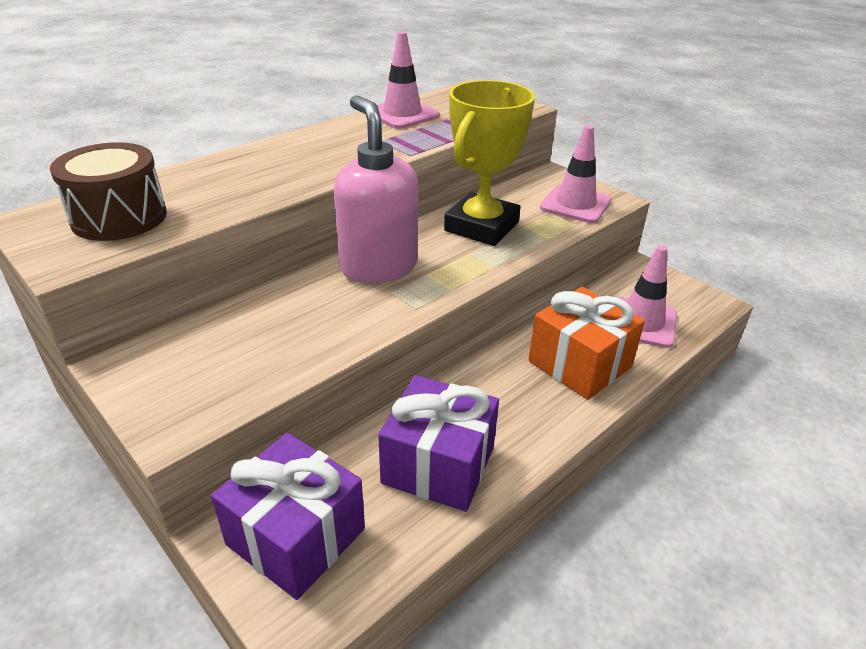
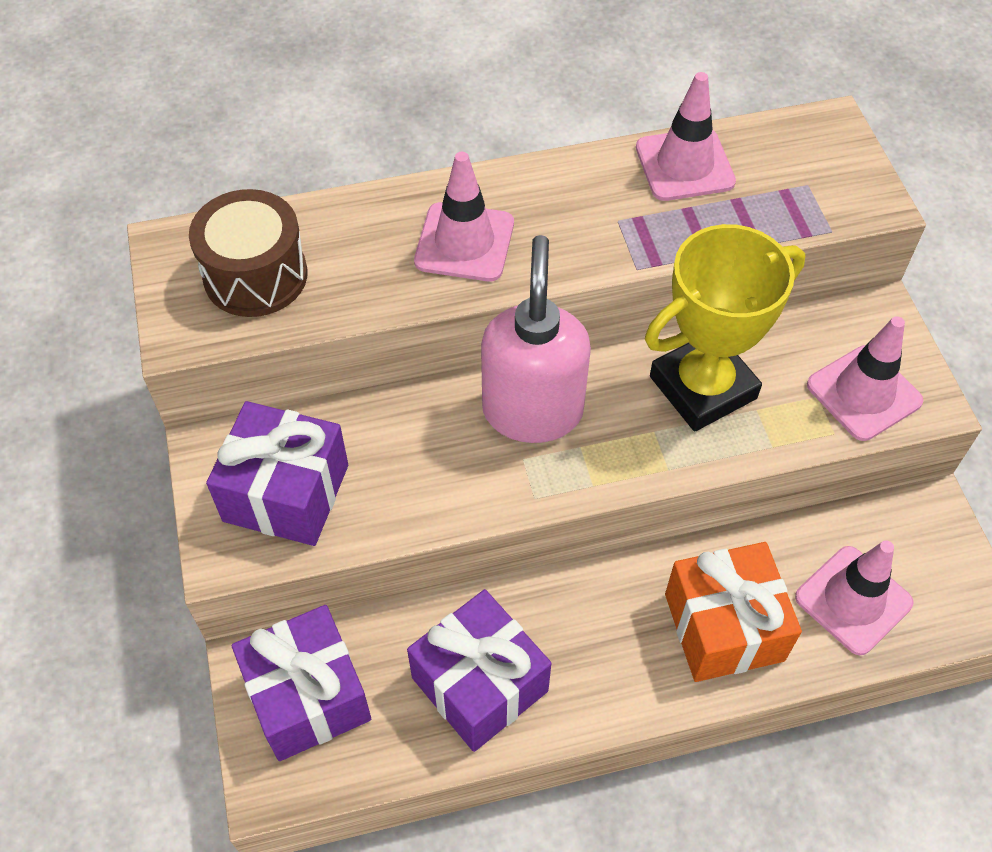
camera: 30 degrees right, 20 degrees up
(208, 368) = (286, 493): none -> purple gift
(281, 169) = (464, 242): none -> pink traffic cone

